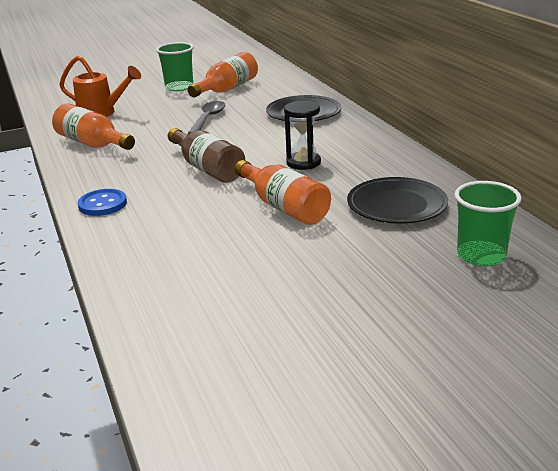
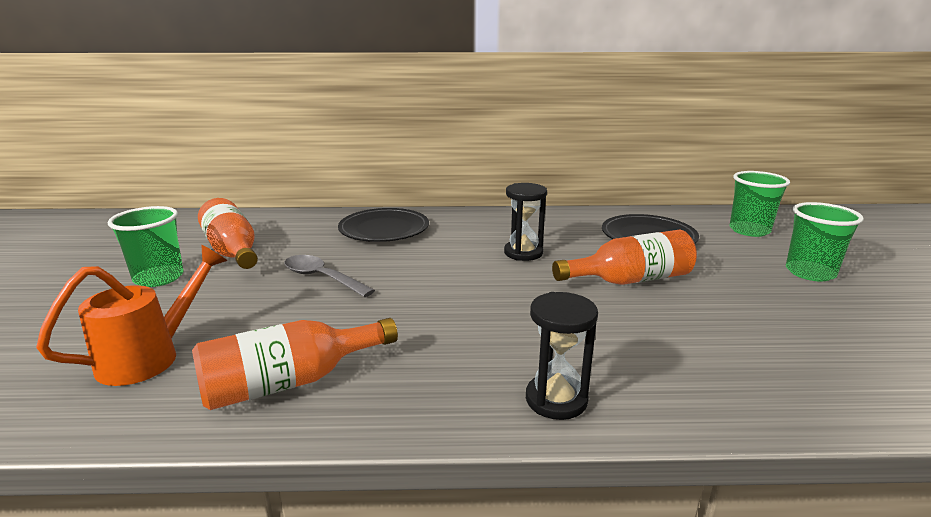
camera: 70 degrees left, 5 degrees down
(102, 204) = (556, 399): blue button -> black hourglass
(207, 168) = (492, 303): brown bottle -> none
(378, 289) = (810, 273): none -> green cup

